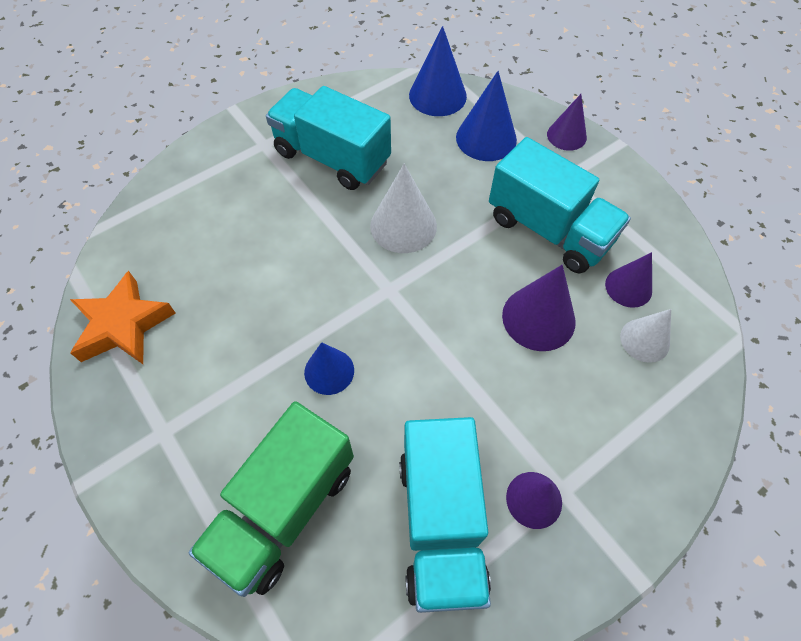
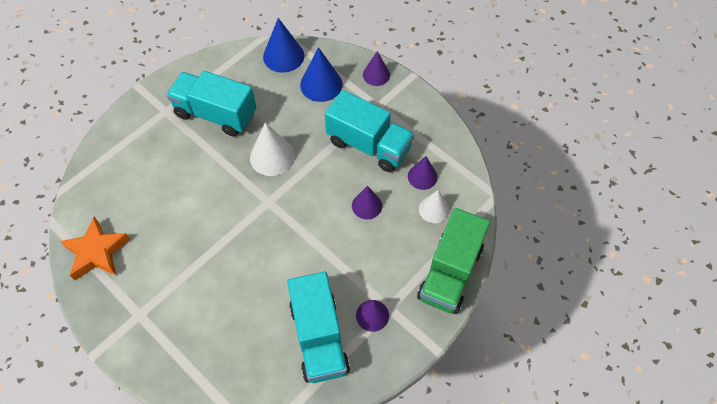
camera: 10 degrees left, 0 degrees up
(284, 508) = (224, 345): green truck -> green truck (450, 273)
(329, 371) = (238, 260): blue cone -> none
(538, 318) = (367, 205): purple cone -> purple cone, size x0.65

